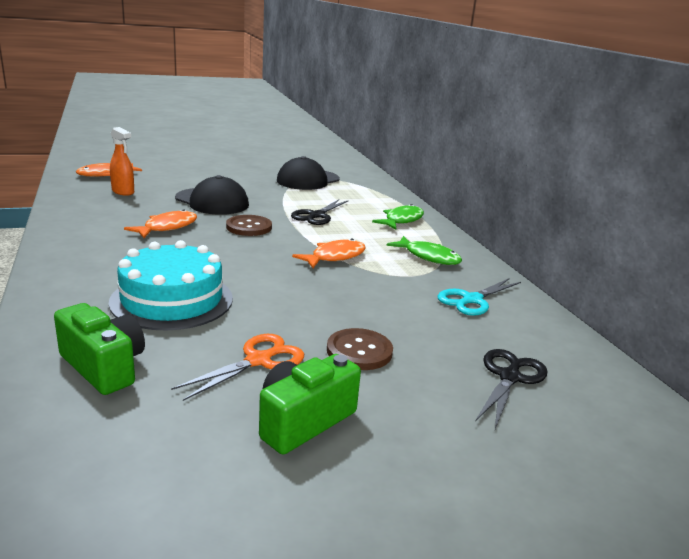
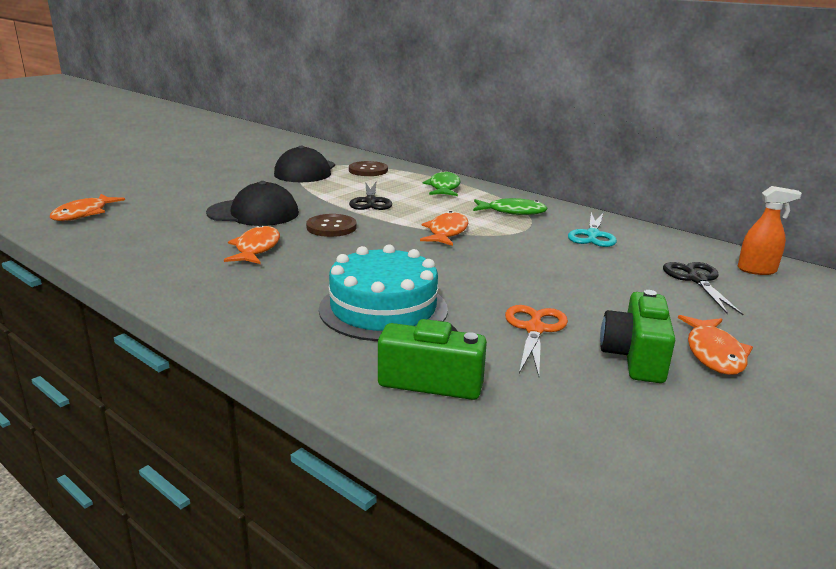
camera: 30 degrees left, 0 degrees up
(123, 192) = (141, 227): orange spray bottle -> orange spray bottle (757, 270)
(359, 351) = (586, 297): brown button -> brown button (368, 170)
(390, 452) = (714, 353): none -> orange fish

